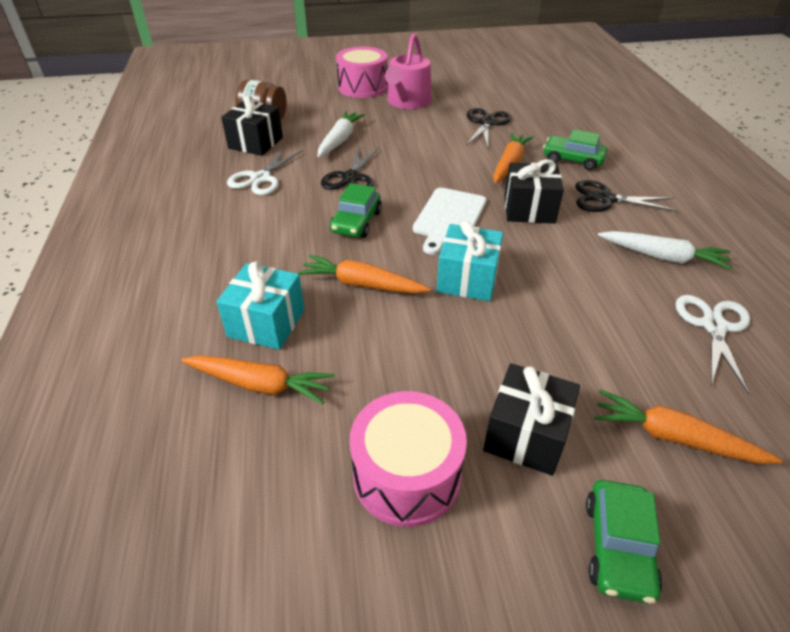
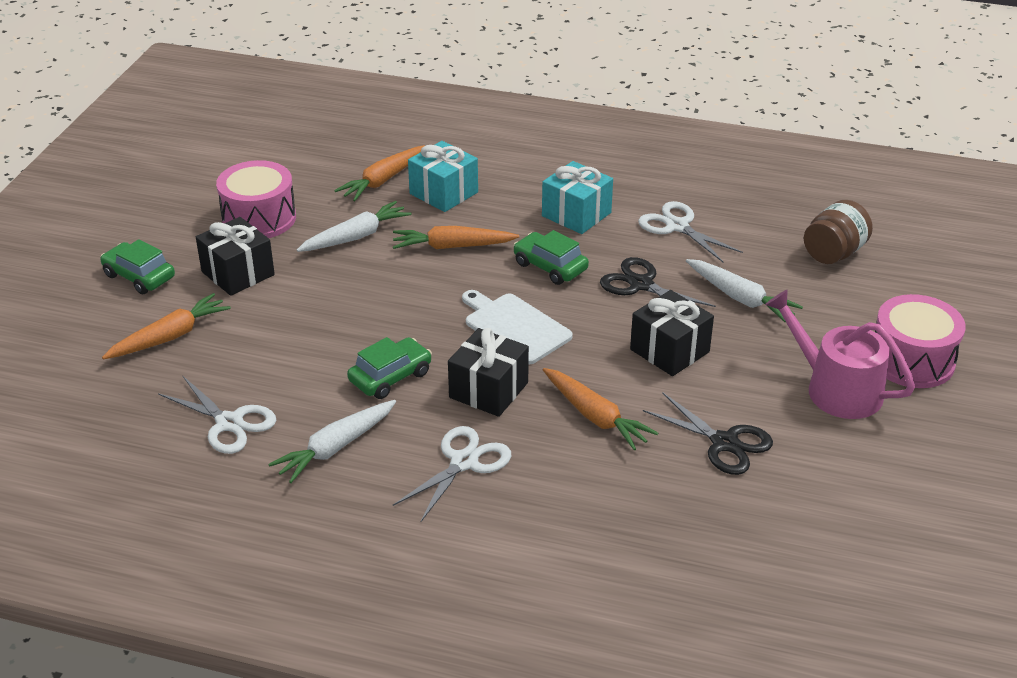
camera: 115 degrees right, 5 degrees down
(255, 143) = (766, 236): black gift -> black gift (669, 350)
(362, 284) = (452, 246): orange carrot -> orange carrot turned 135 degrees counterclockwise
(388, 360) = (355, 237): none -> white carrot
(467, 279) = (411, 305): turquoise gift -> turquoise gift (576, 214)
(572, 160) = (570, 480): green car -> green car (390, 377)
(605, 199) = (464, 462): black scissors -> white scissors

